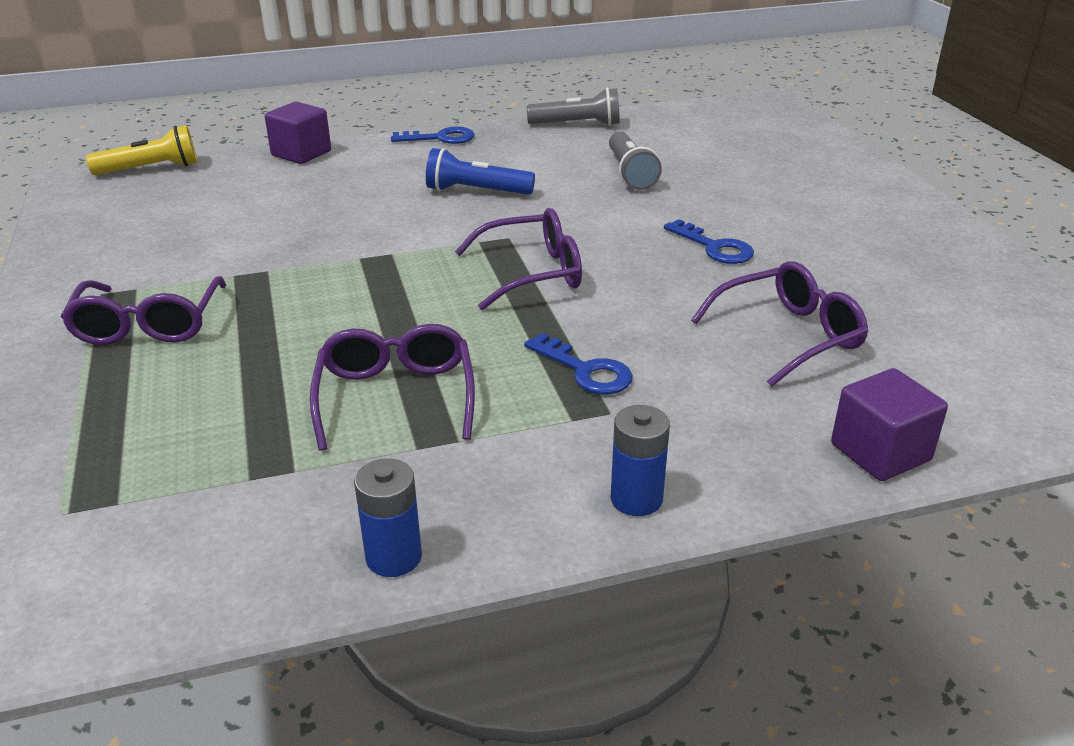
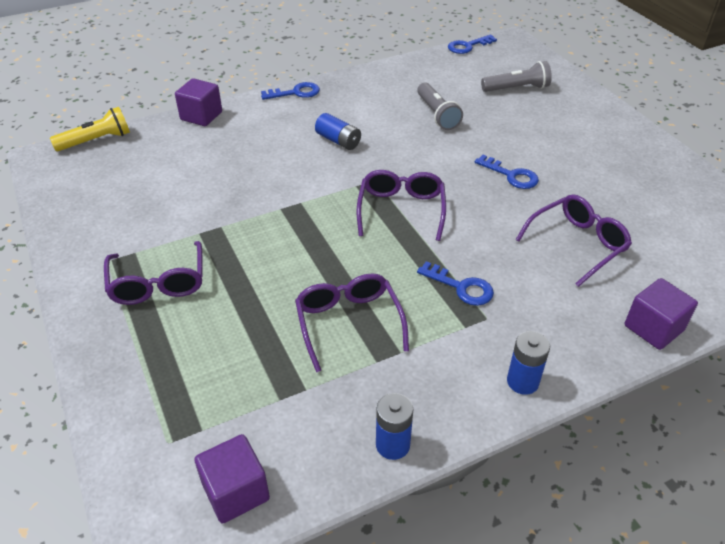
camera: 10 degrees left, 10 degrees up
(125, 587) = (236, 491): none -> purple cube
(476, 191) = (338, 141): blue flashlight -> blue battery
(533, 273) = (401, 209): purple glasses -> purple glasses turned 60 degrees counterclockwise
(577, 124) = (387, 72): grey flashlight -> grey flashlight (517, 88)
(704, 105) = (468, 46): none -> blue key

